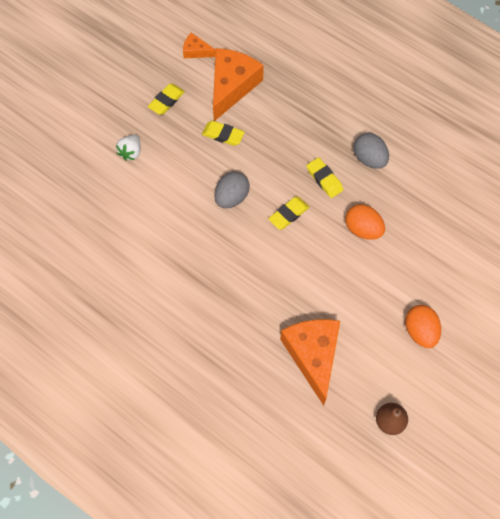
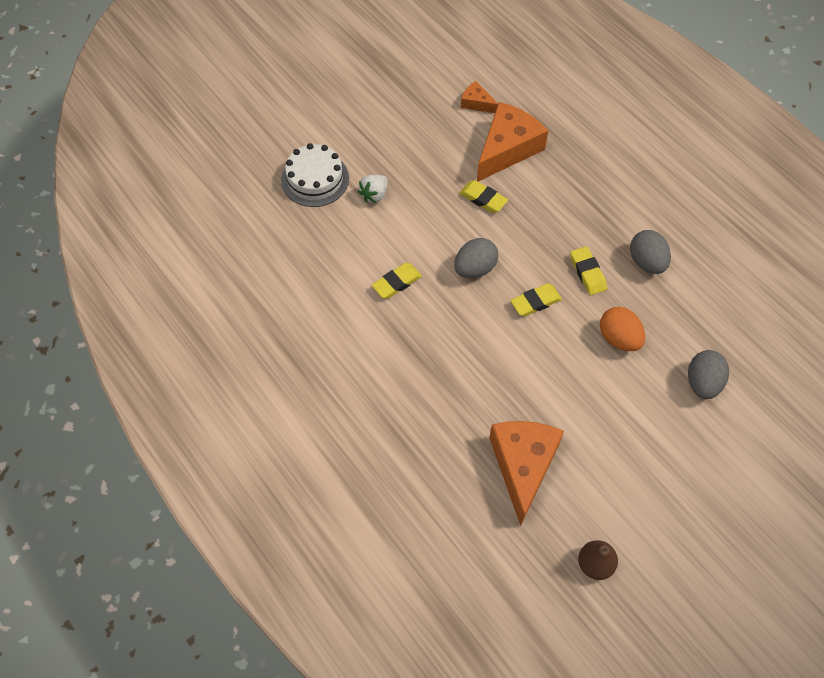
camera: 15 degrees right, 5 degrees down
(76, 150) = (315, 179): none -> white cake
(166, 101) = (429, 149): yellow eraser -> yellow eraser (397, 283)
(420, 331) = (658, 470): orange egg -> none
(437, 250) = (702, 383): none -> grey egg

